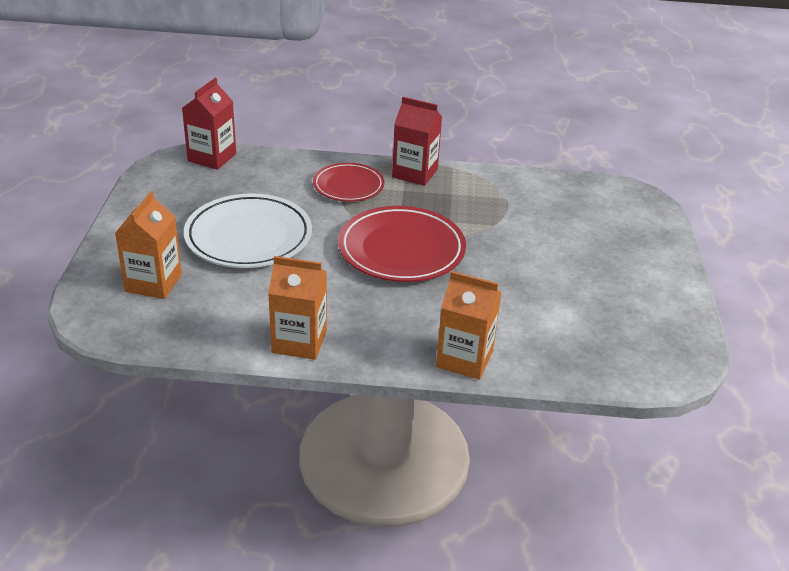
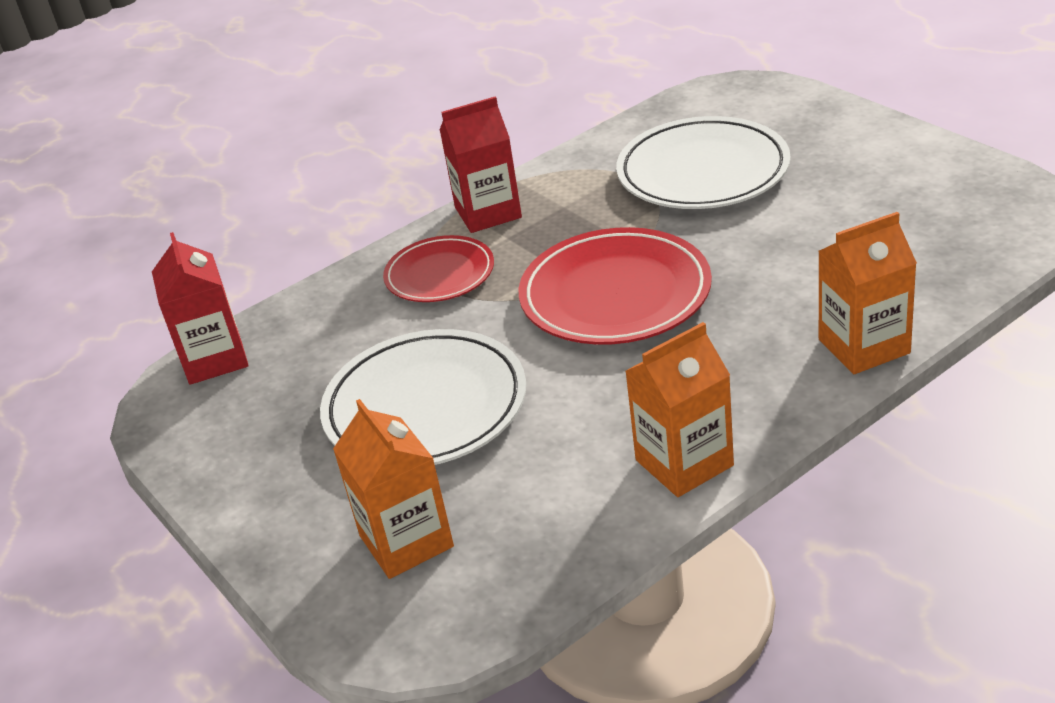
camera: 35 degrees left, 0 degrees up
(543, 224) = (703, 172): none -> white plate

